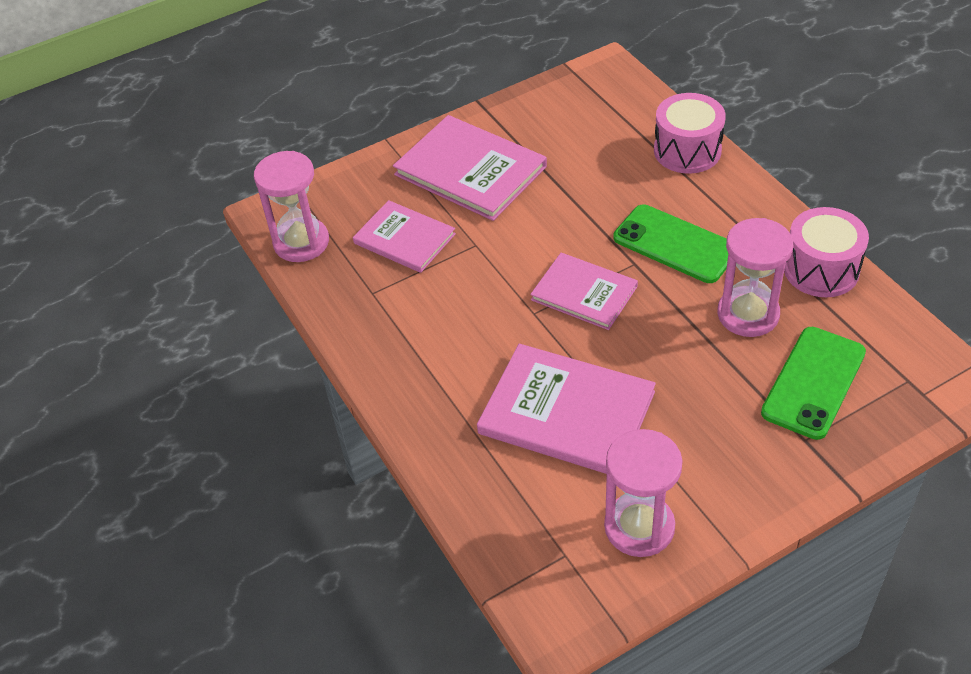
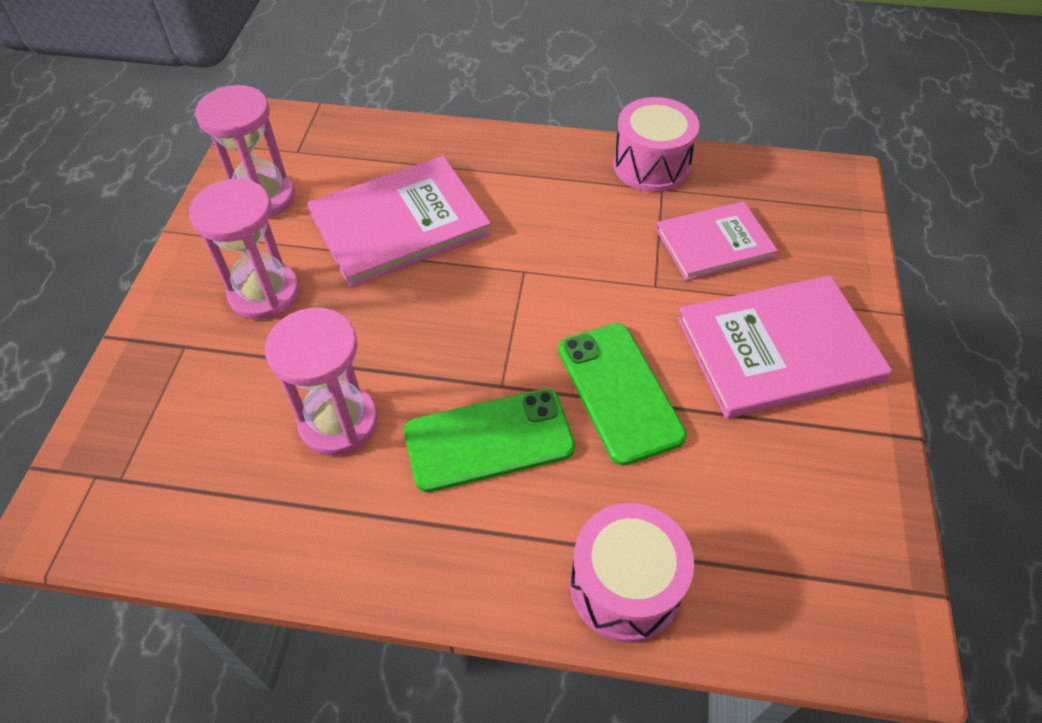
camera: 125 degrees right, 5 degrees up
(301, 242) = (775, 178): pink hourglass -> pink hourglass (264, 293)
(584, 293) = (507, 319): pink book -> none
(813, 382) = (215, 402): green phone -> green phone (619, 392)
(821, 269) = (308, 542): pink drum -> pink drum (651, 165)

